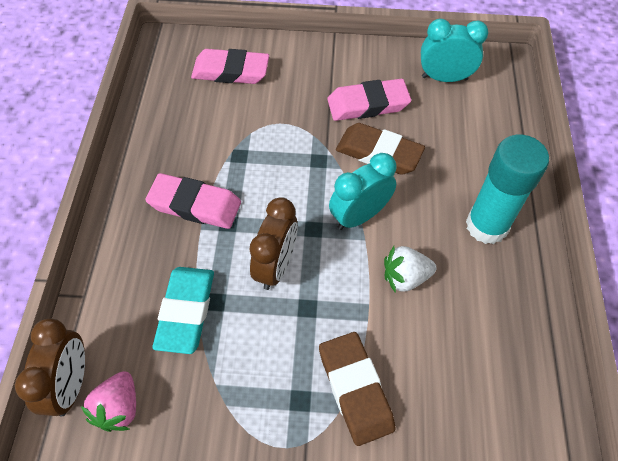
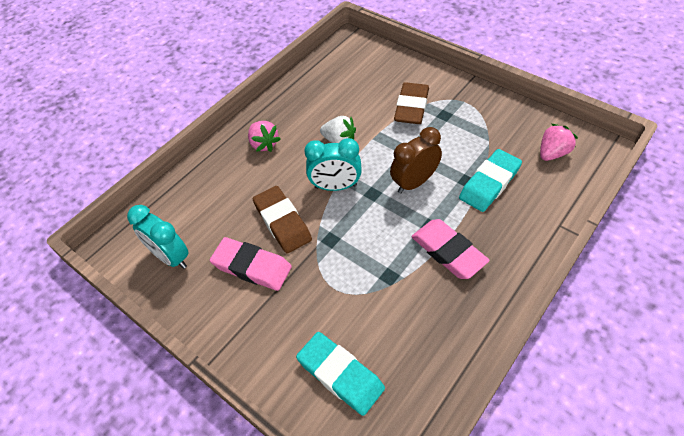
camera: 140 degrees left, 5 degrees down
(71, 385) = (580, 176): brown clock -> none
(231, 71) = (340, 374): pink eraser -> turquoise eraser
(486, 226) = (264, 144): turquoise glue stick -> pink strawberry

